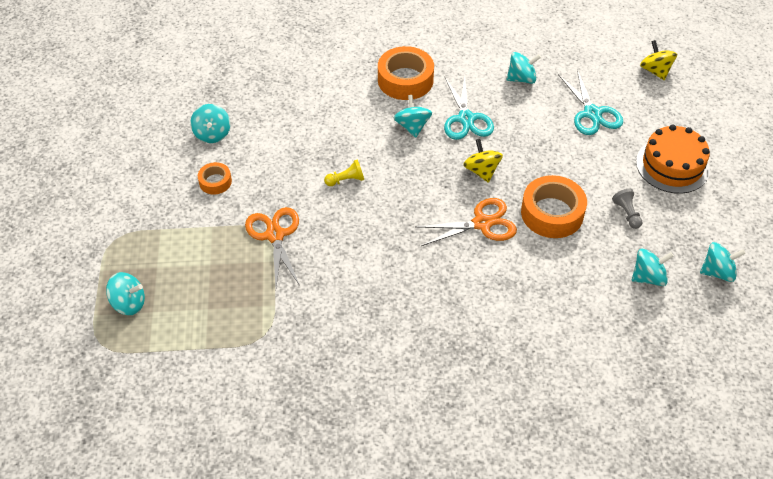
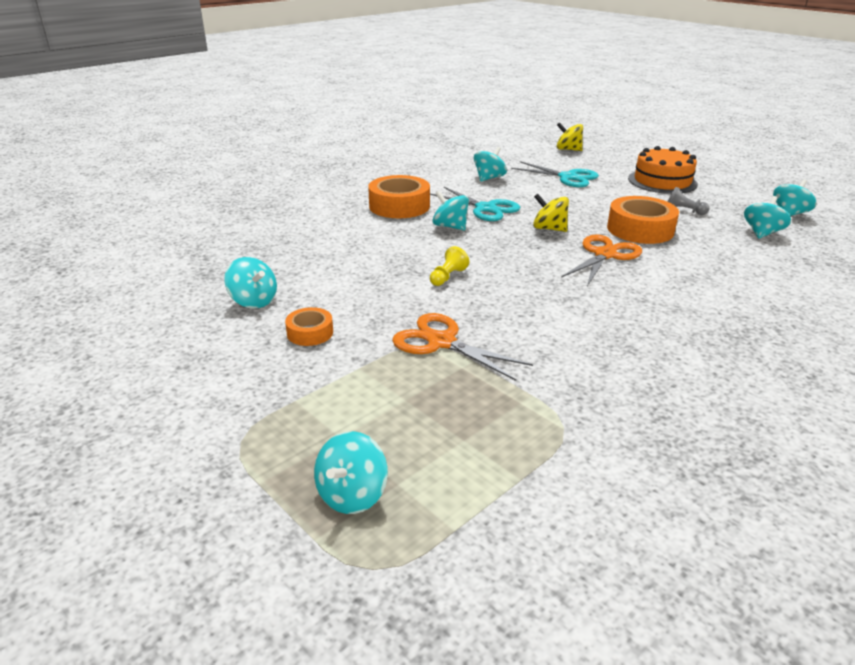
camera: 40 degrees left, 20 degrees down
(129, 303) = (352, 494): turquoise spinning top -> turquoise spinning top turned 150 degrees clockwise

